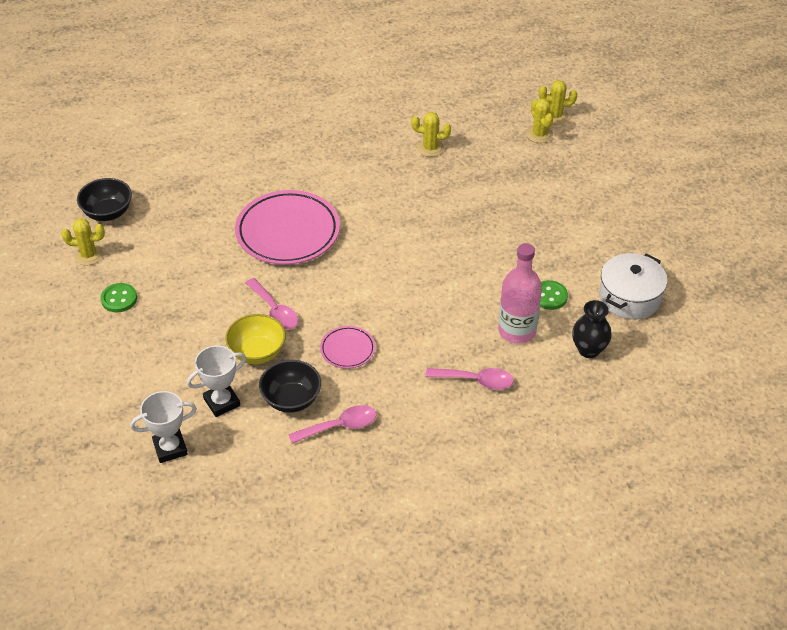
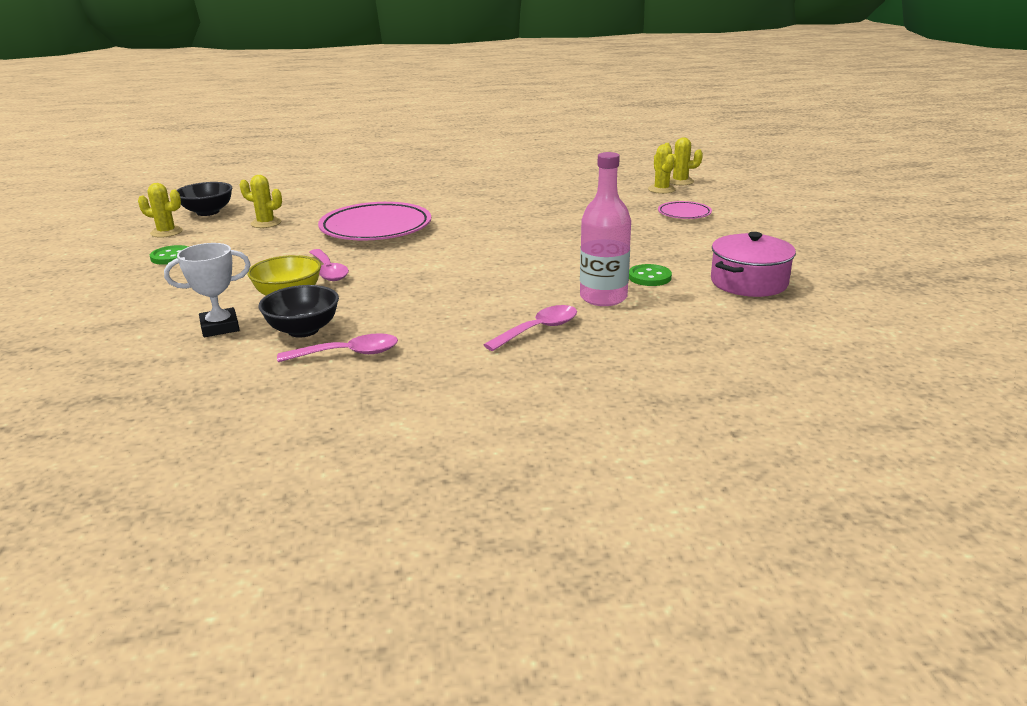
camera: 10 degrees right, 20 degrees down
(170, 448) = (128, 357): white trophy -> none
(347, 349) = (393, 300): pink plate -> pink plate (684, 214)
(430, 148) = (547, 192): yellow cactus -> yellow cactus (266, 223)
(476, 381) = (538, 330): pink spoon -> pink spoon turned 60 degrees counterclockwise
(588, 350) = (691, 315): black vase -> none
(629, 297) = (749, 282): white pot -> pink pot

